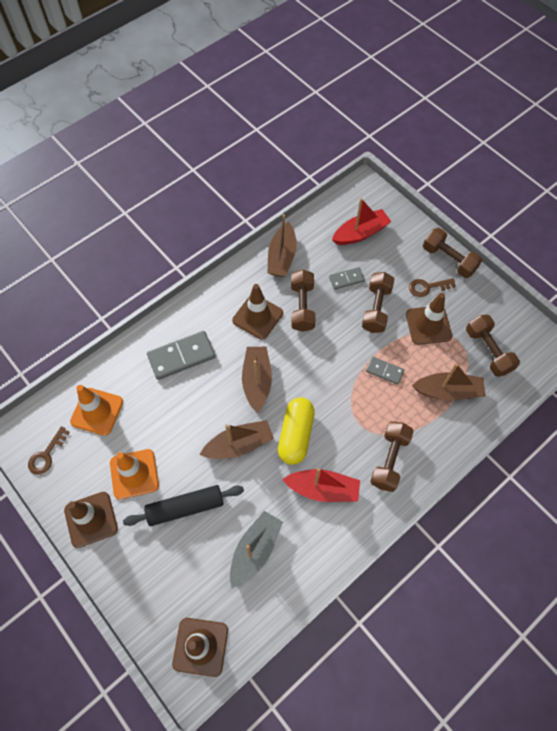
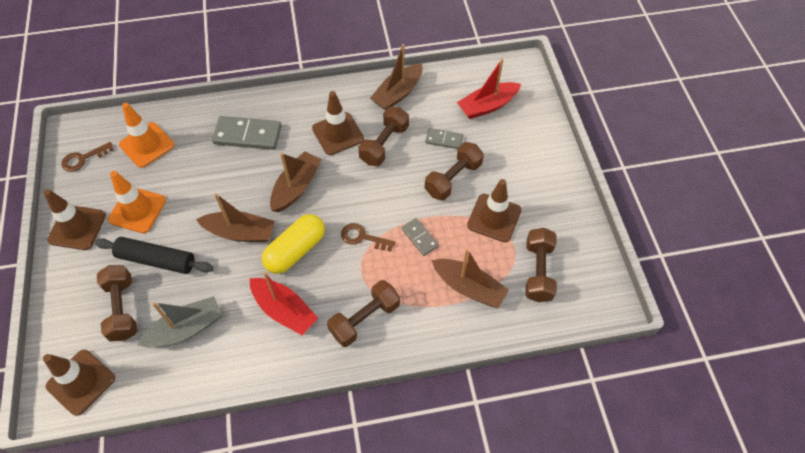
camera: 30 degrees right, 5 degrees down
(360, 233) = (487, 106): red boat -> red boat turned 150 degrees clockwise
(427, 287) = (519, 183): brown key -> brown key (363, 237)
(449, 260) = (559, 168): brown dumbbell -> brown dumbbell (122, 309)

